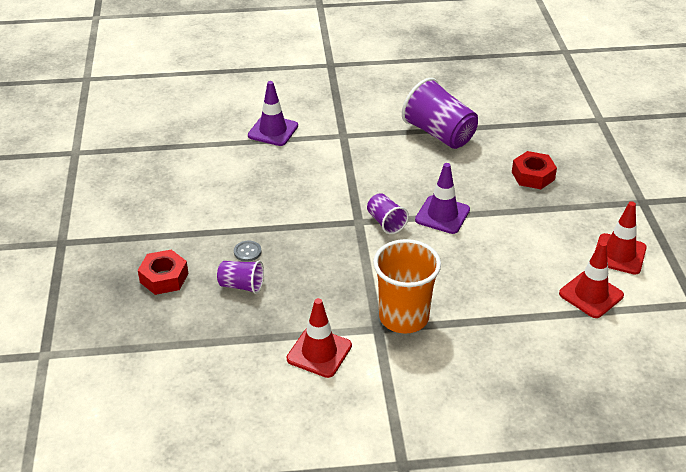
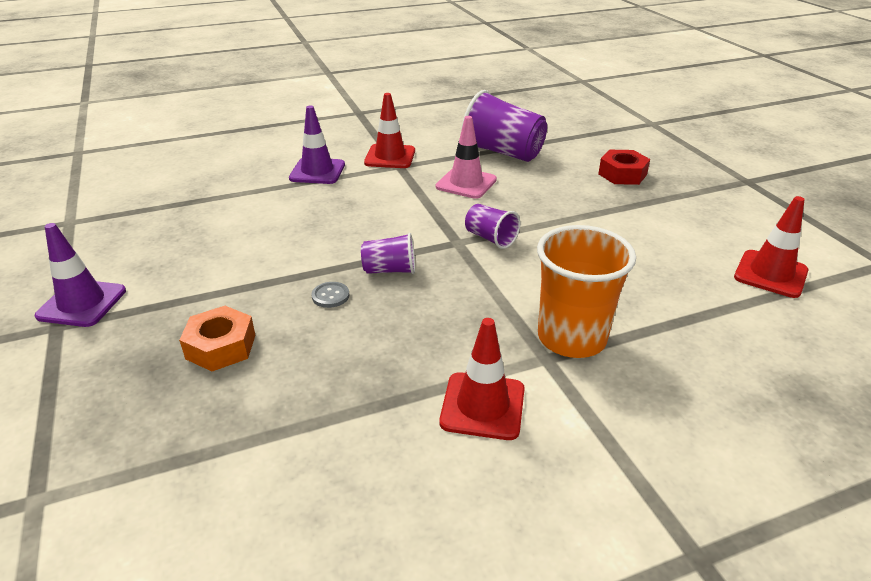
camera: 15 degrees left, 5 degrees down
(164, 278) = (221, 346): red nut -> orange nut
(241, 285) = (336, 337): purple cup -> purple cup (390, 270)
(391, 163) = (466, 183): none -> pink traffic cone
(442, 215) = (550, 222): purple traffic cone -> purple traffic cone (82, 303)
(619, 254) = (766, 230): red traffic cone -> red traffic cone (390, 157)

